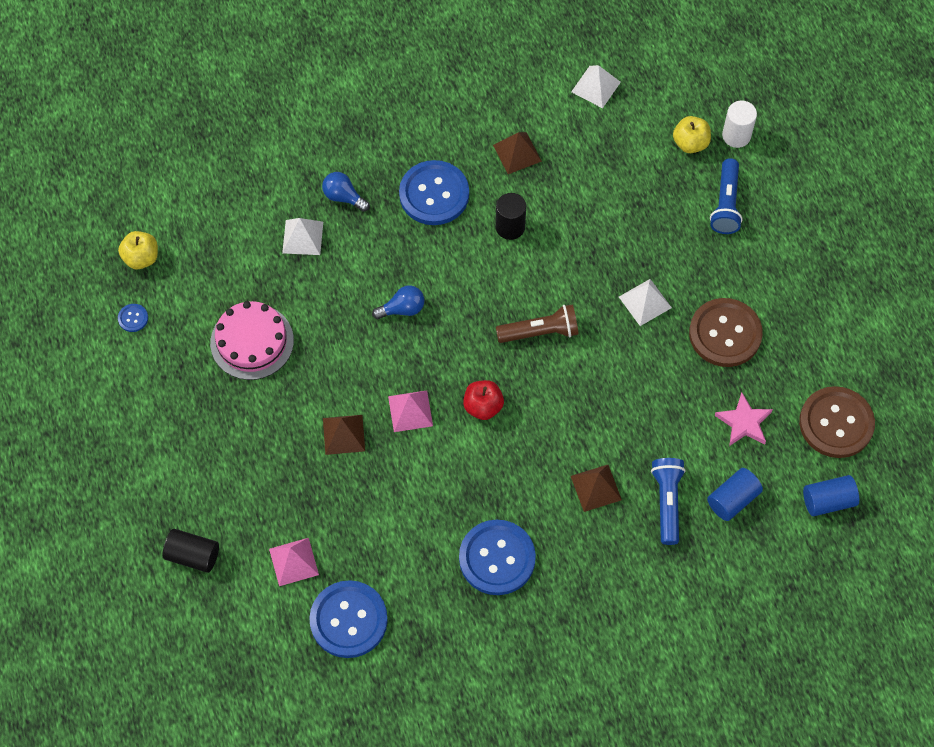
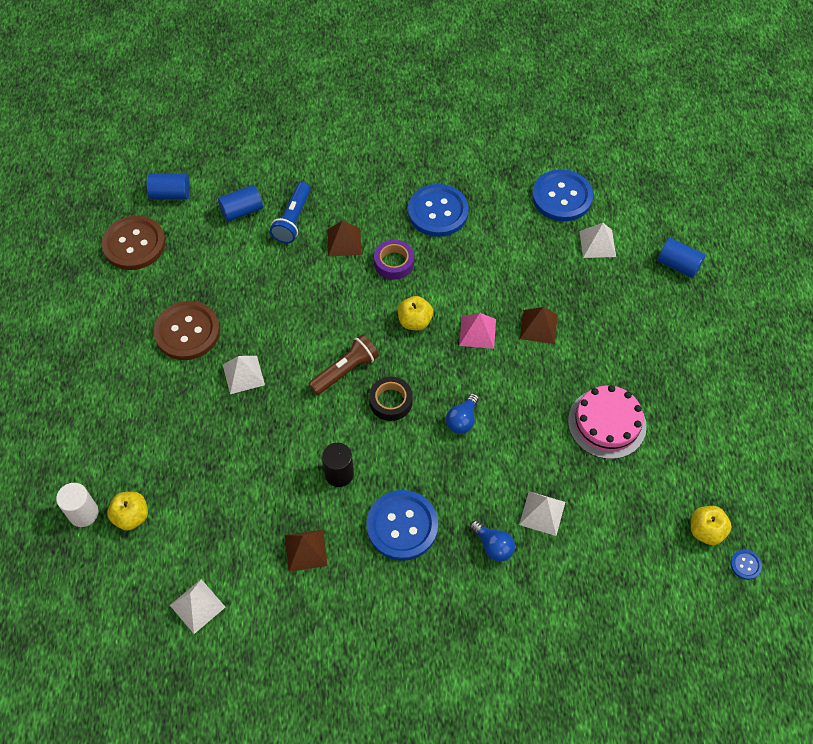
camera: 165 degrees left, 5 degrees down
(133, 318) = (717, 471): blue button -> blue button (745, 565)
(193, 555) = (678, 265): black cylinder -> blue cylinder
(293, 562) = (597, 243): pink pyramid -> white pyramid
(402, 309) = (462, 420): blue light bulb -> blue light bulb turned 60 degrees counterclockwise
(482, 311) = (391, 401): none -> black tape
(483, 406) = (415, 321): red apple -> yellow apple
(528, 474) = (394, 262): none -> purple tape
(540, 332) = (345, 371): brown flashlight -> brown flashlight turned 135 degrees clockwise
(726, 204) = (129, 446): blue flashlight -> none
(744, 422) = (206, 261): pink star -> none

